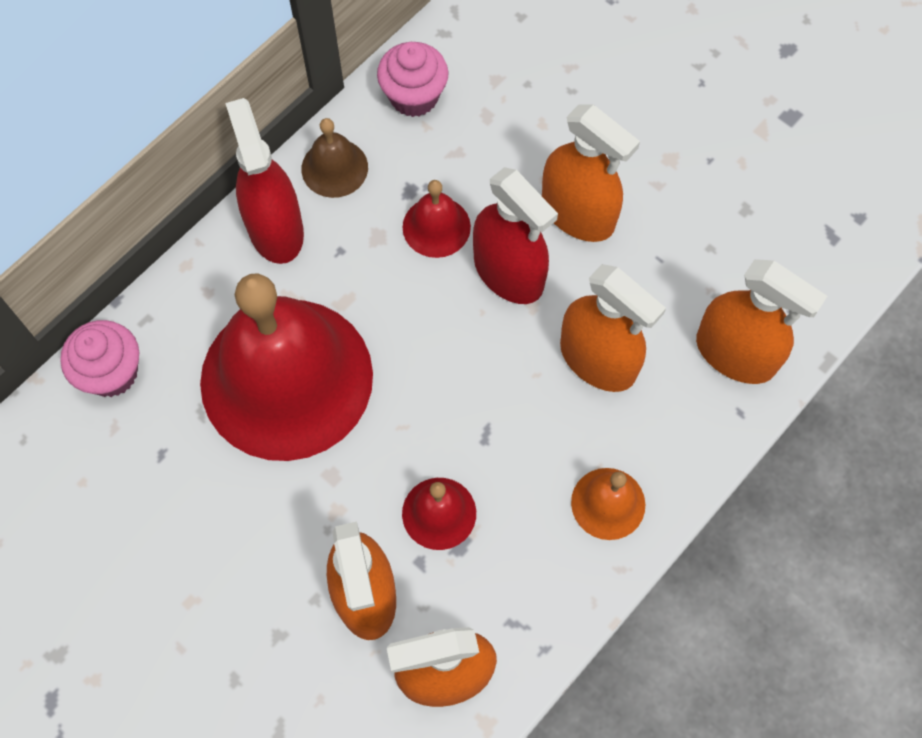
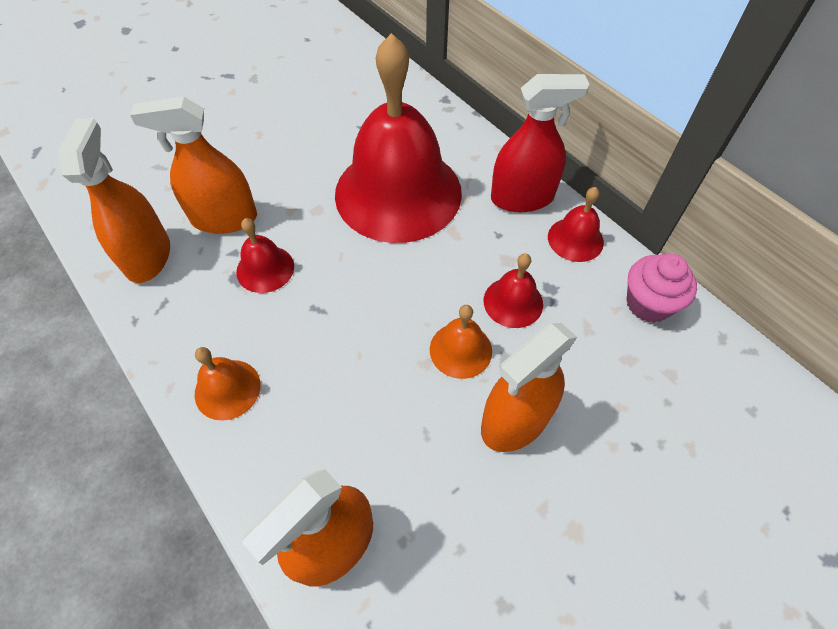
camera: 100 degrees right, 10 degrees down
(111, 373) = (424, 108): pink cupcake -> none
(334, 168) = (575, 239): brown bell -> red bell
(508, 272) = (460, 350): red spray bottle -> orange bell
(598, 360) = (360, 408): orange spray bottle -> none

